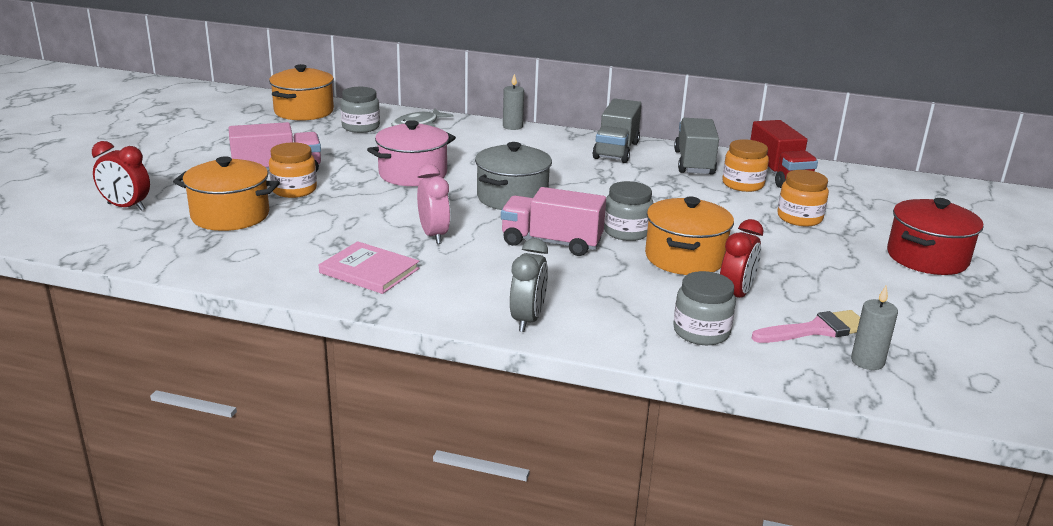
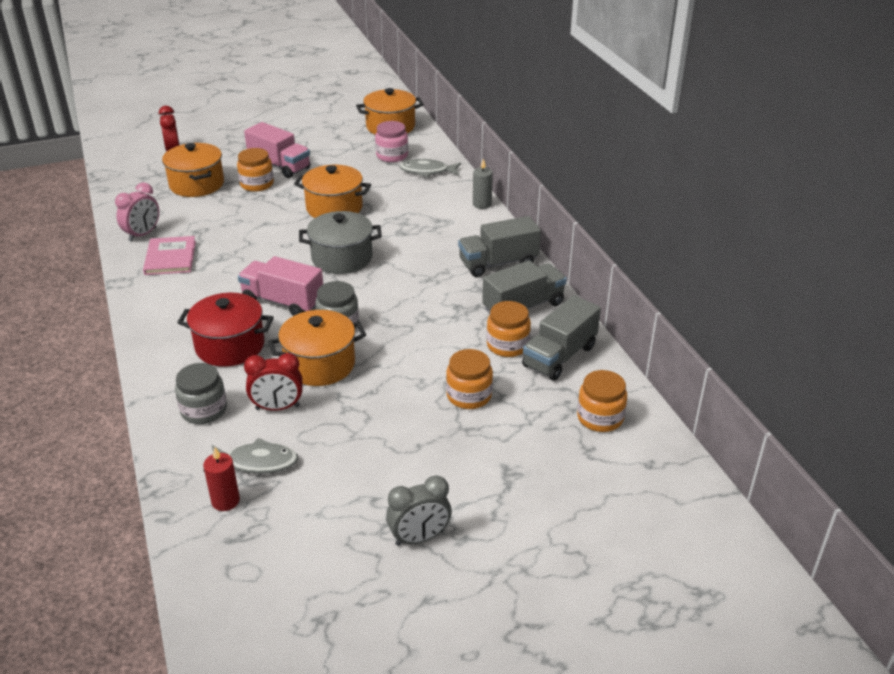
camera: 55 degrees right, 10 degrees up
(361, 127) = (392, 156): grey jar -> pink jar
(413, 174) = (334, 208): pink pot -> orange pot
(433, 235) = (244, 256): pink clock -> pink clock (142, 234)
(527, 320) = (157, 337): grey clock -> grey clock (419, 538)
(551, 242) = (283, 302): pink truck -> pink truck turned 45 degrees counterclockwise
(778, 174) = (559, 356): red truck -> grey truck
(817, 329) = (257, 462): pink brush -> grey fish
(867, 361) = (225, 501): grey candle -> red candle
(872, 188) = (600, 418): none -> orange jar
(927, 258) = (464, 489): red pot -> red pot (230, 346)

